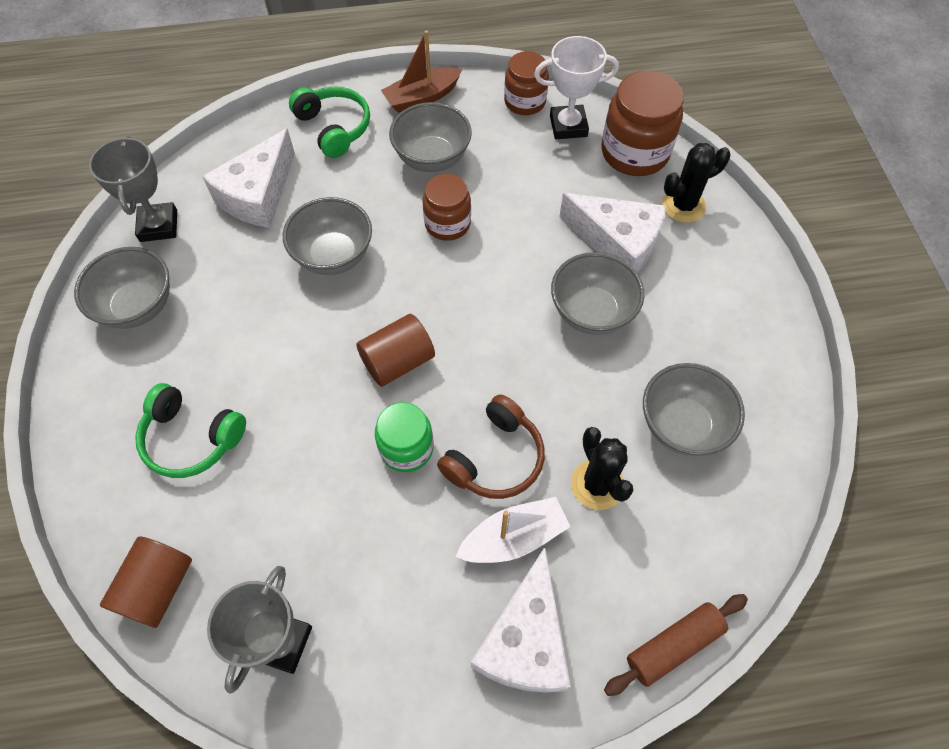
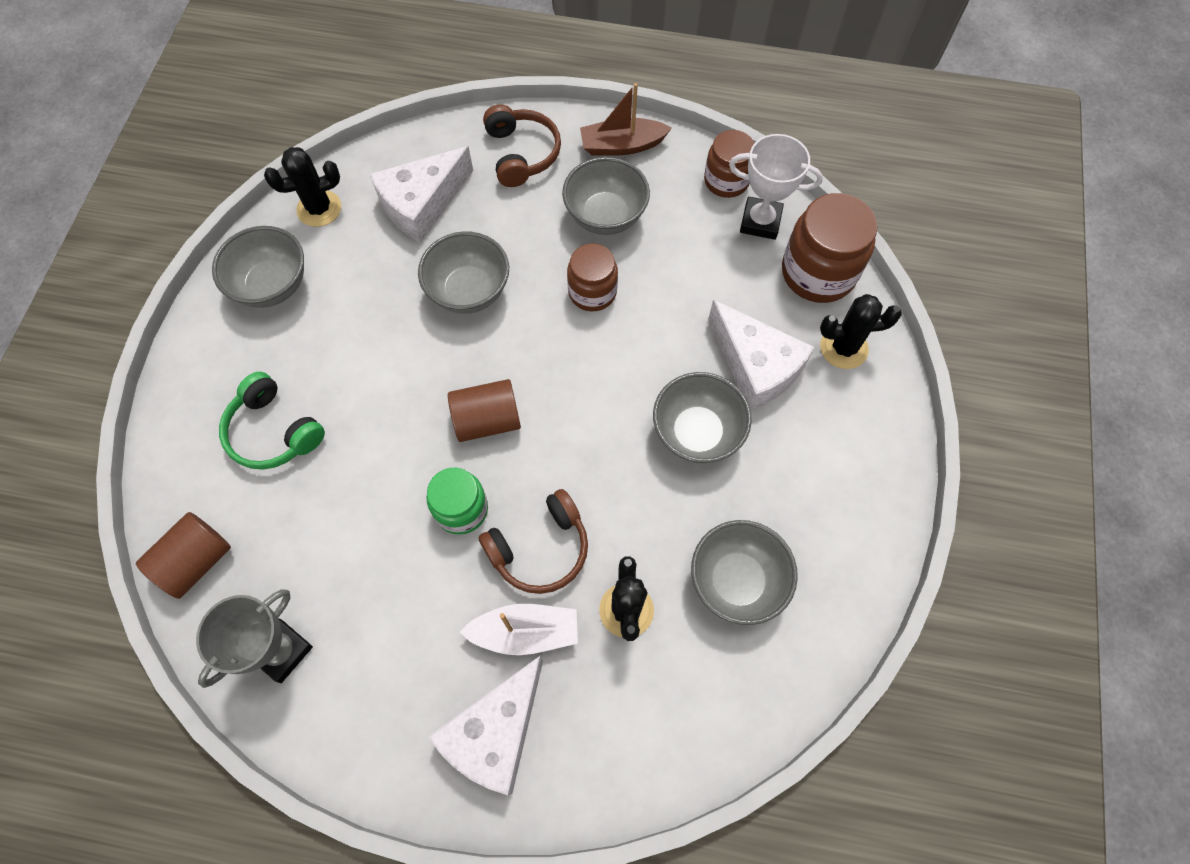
camera: 20 degrees right, 5 degrees up
(159, 226) = (319, 209): grey trophy -> black cactus
(334, 128) = (522, 154): green headphones -> brown headphones
(673, 646) = (631, 792): brown rolling pin -> none

